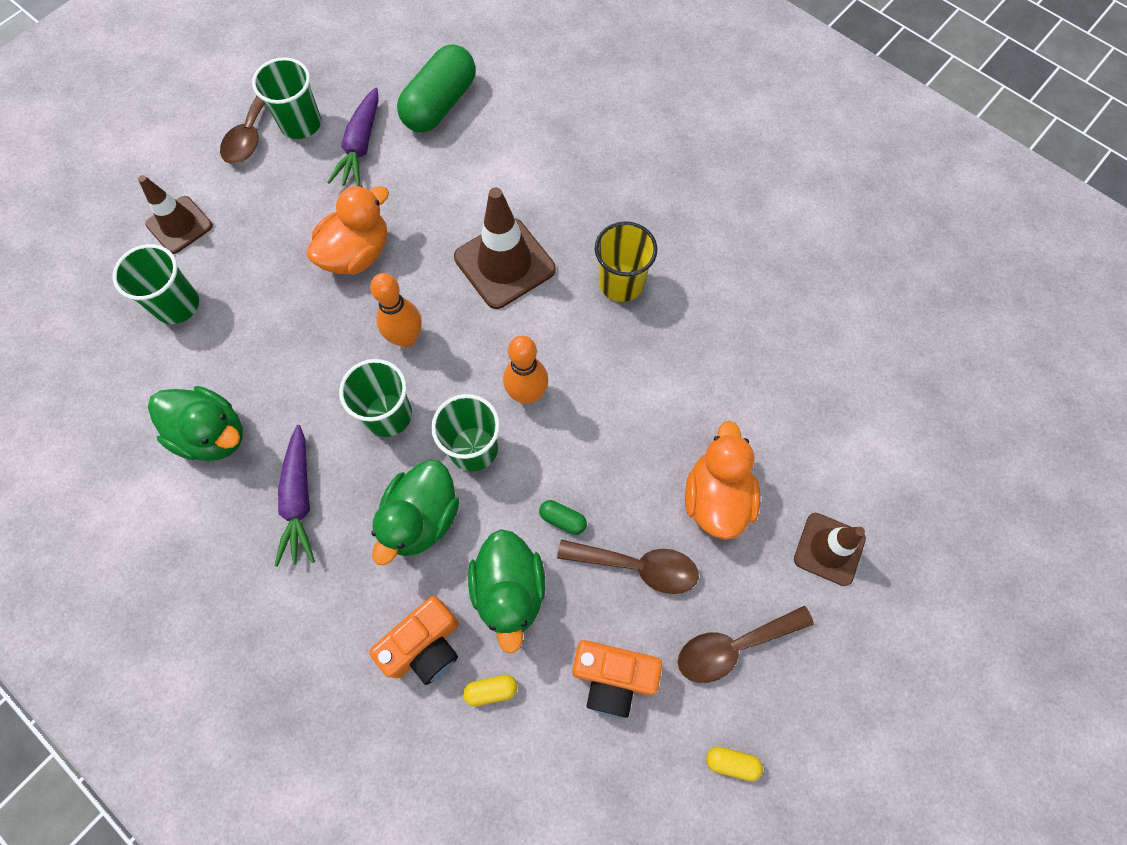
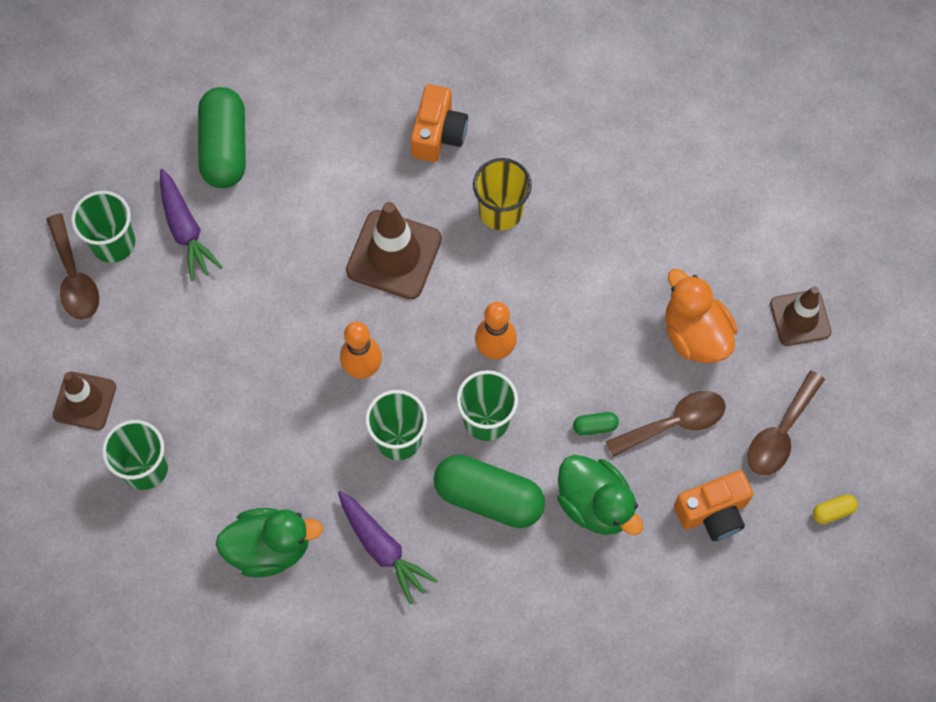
camera: 35 degrees left, 0 degrees up
(357, 253) = (263, 326): orange duck -> none
(421, 518) = (488, 498): green duck -> green capsule
(425, 645) = (564, 584): orange camera -> orange camera (438, 134)
(491, 690) = (635, 580): yellow capsule -> none

